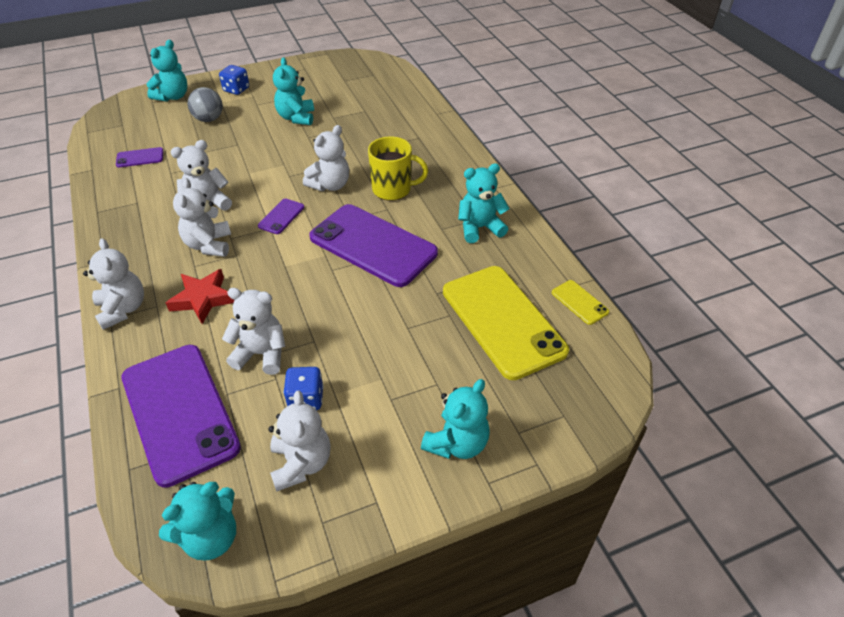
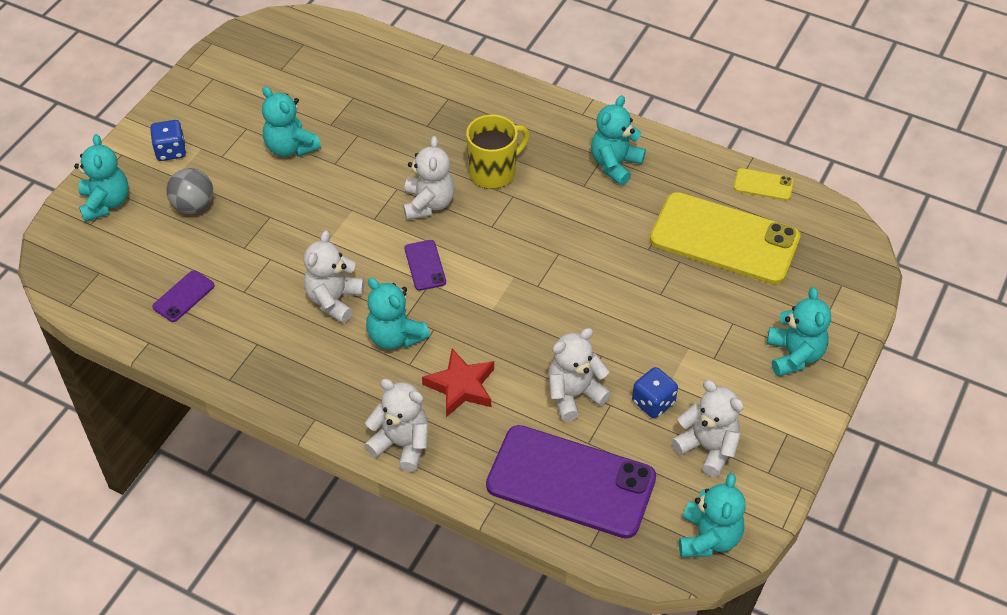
camera: 40 degrees left, 5 degrees up
(209, 245) = (395, 336): white teddy bear -> turquoise teddy bear
(373, 245) = (544, 239): purple phone -> none

